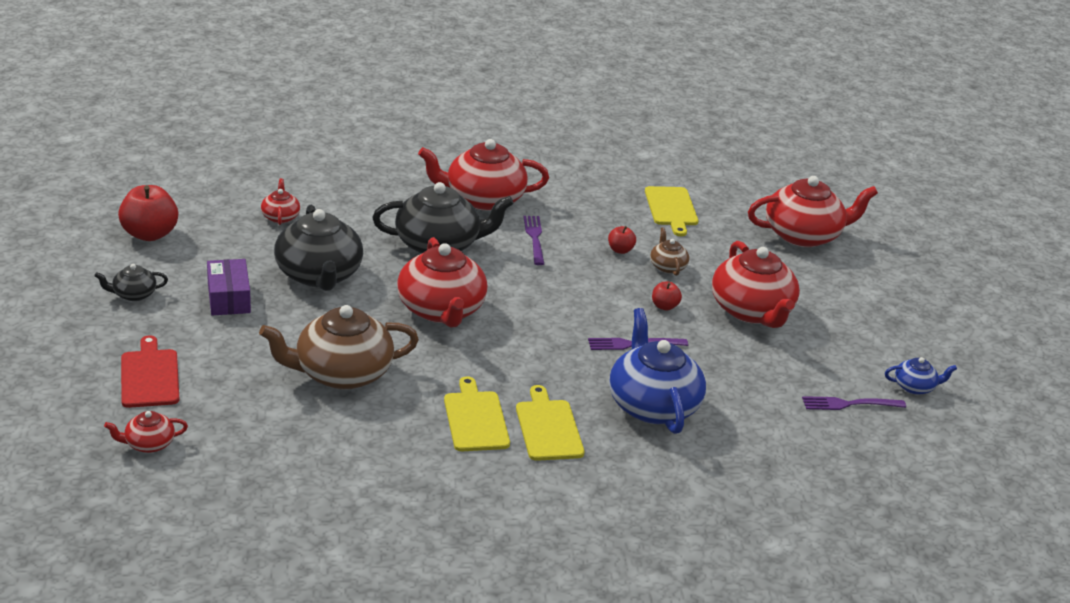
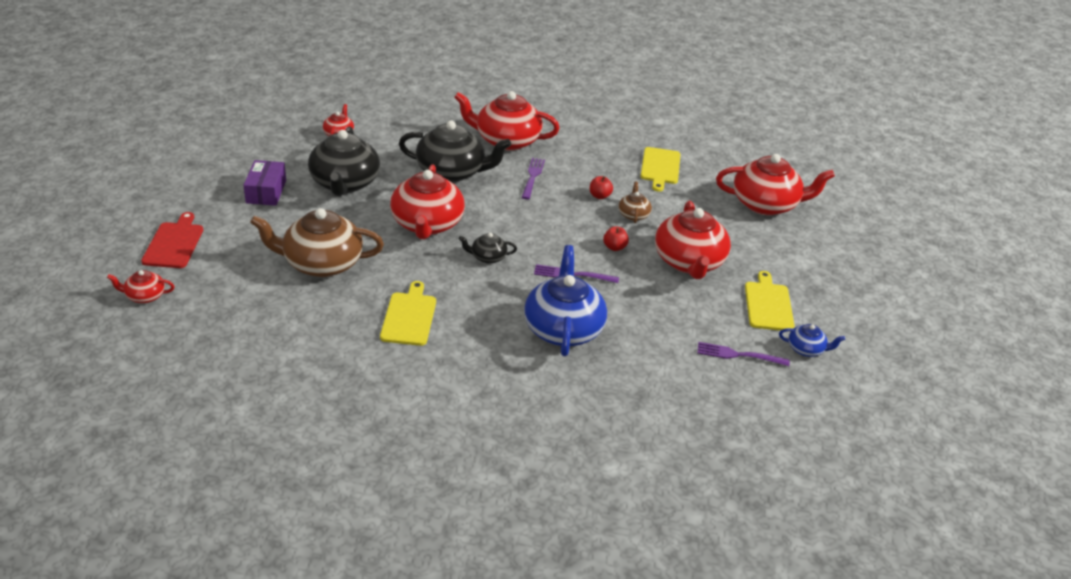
camera: 15 degrees right, 5 degrees up
(133, 294) = (196, 179): black teapot -> black teapot (487, 257)
(149, 234) = (233, 135): red apple -> none
(548, 428) = (465, 333): yellow cutting board -> yellow cutting board (768, 304)

